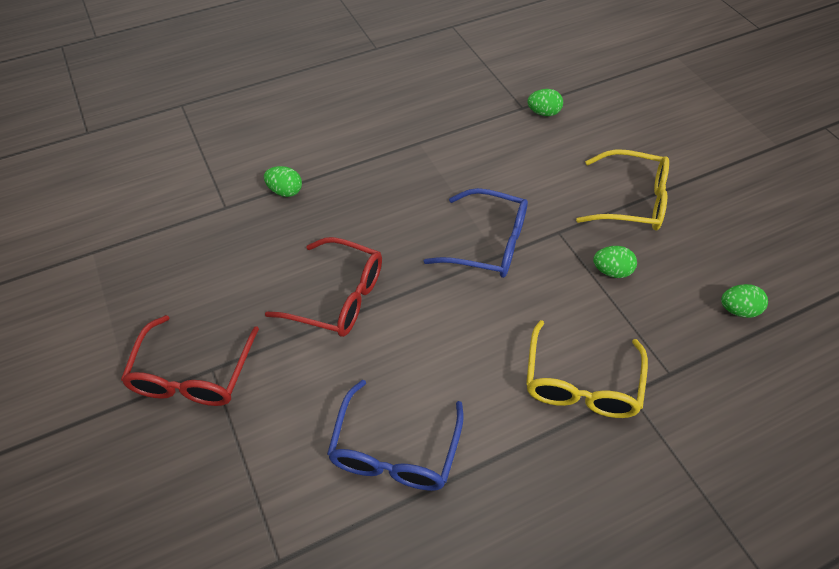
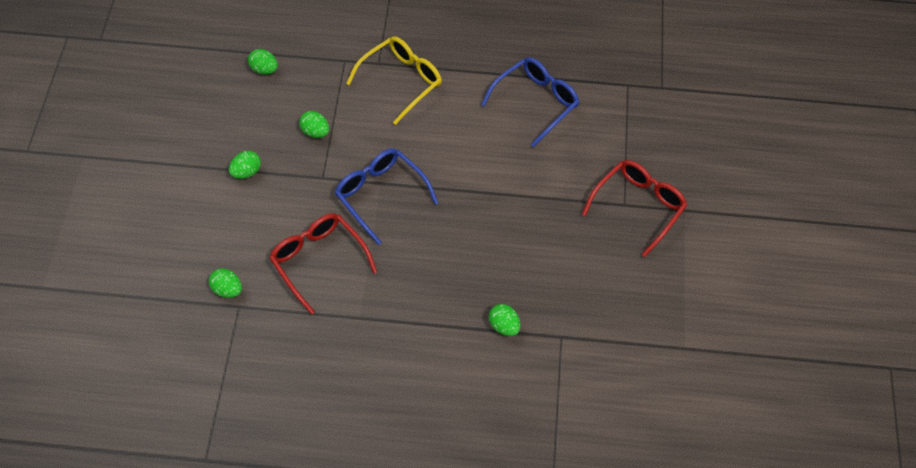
camera: 150 degrees left, 5 degrees up
(338, 297) = (514, 211): red glasses -> red glasses (318, 261)
(631, 201) = (246, 172): yellow glasses -> green egg

